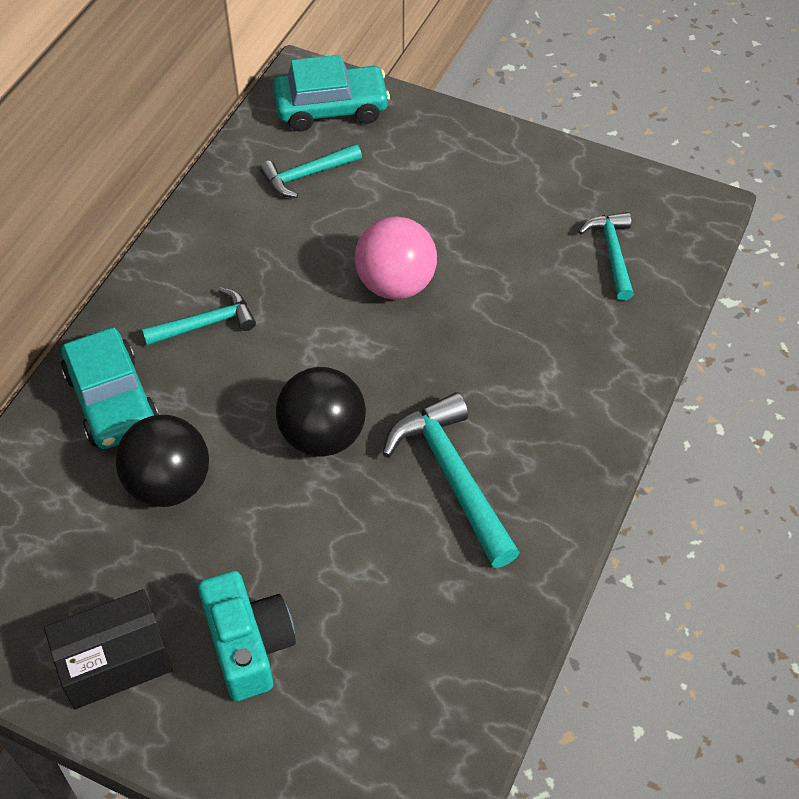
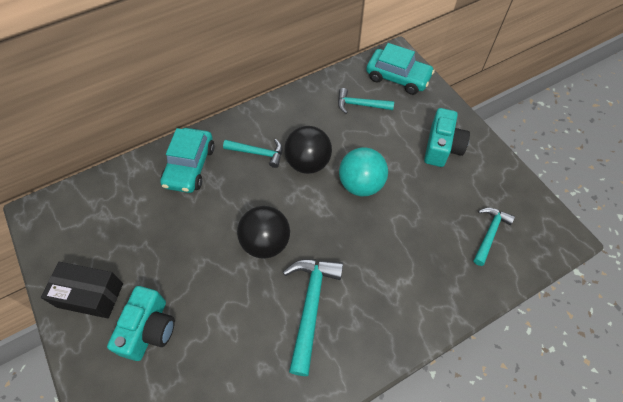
camera: 35 degrees right, 5 degrees up
(169, 484) = (180, 222): black ball -> black ball (308, 163)
(395, 284) = (361, 184): pink ball -> turquoise ball
(468, 175) = (442, 147): none -> turquoise camera

